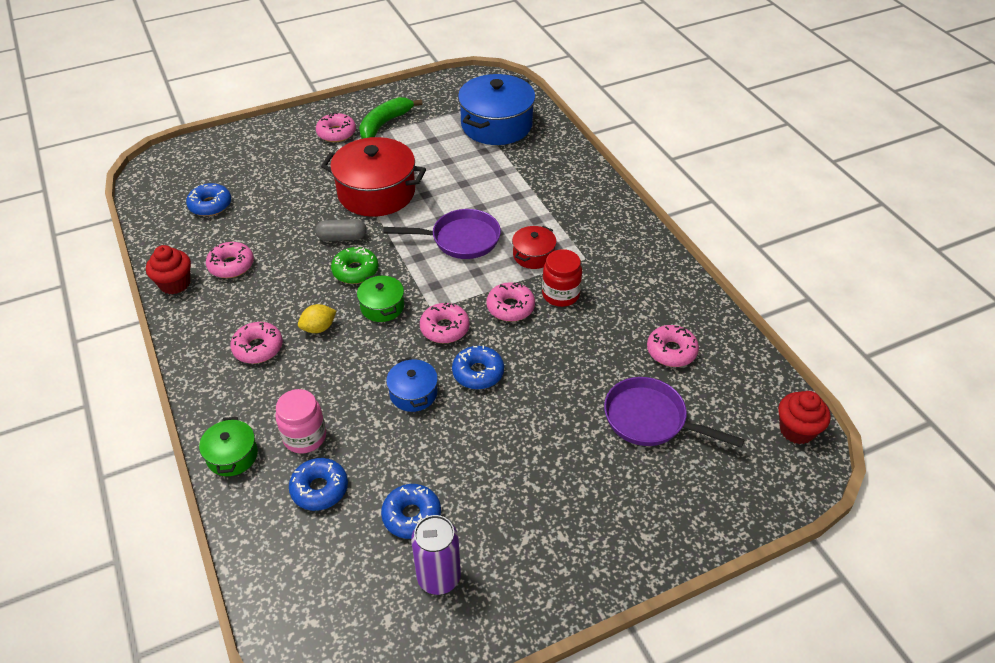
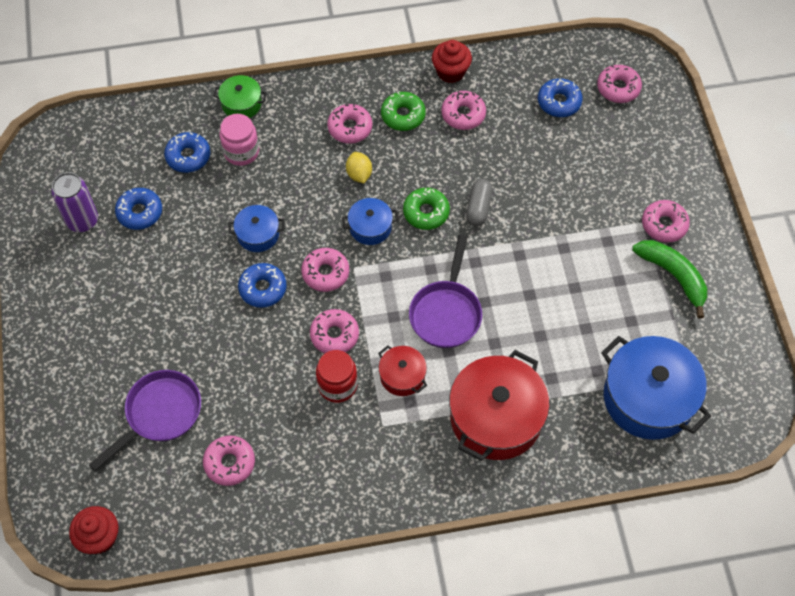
camera: 105 degrees right, 15 degrees up
(191, 172) = (618, 88): none -> pink donut
(237, 309) = (403, 115): none -> green donut
(376, 192) = (544, 248): red pot -> red pot (496, 418)
(382, 306) = (370, 227): green pot -> blue pot

